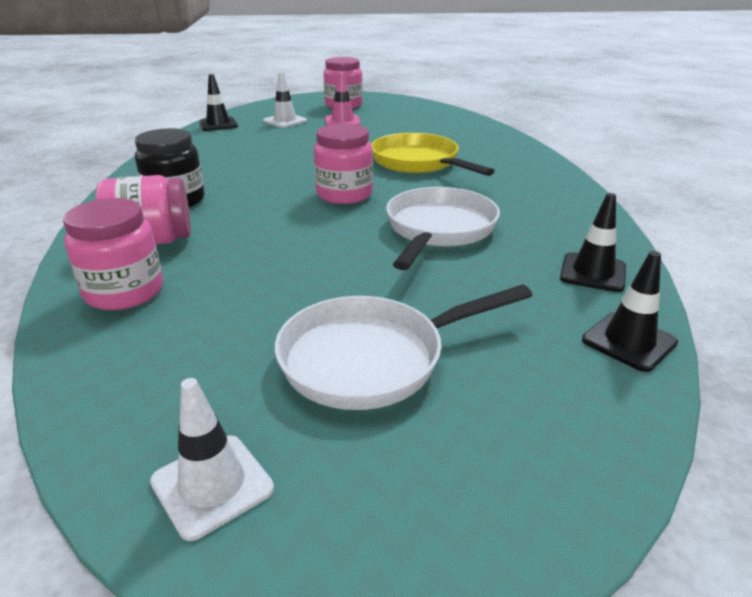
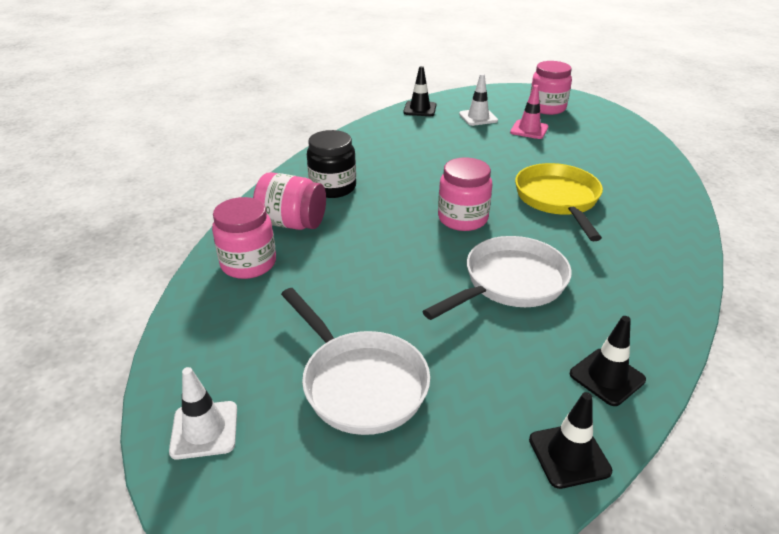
camera: 30 degrees right, 5 degrees up
(372, 358) = (360, 383): white pan -> white pan turned 135 degrees counterclockwise

